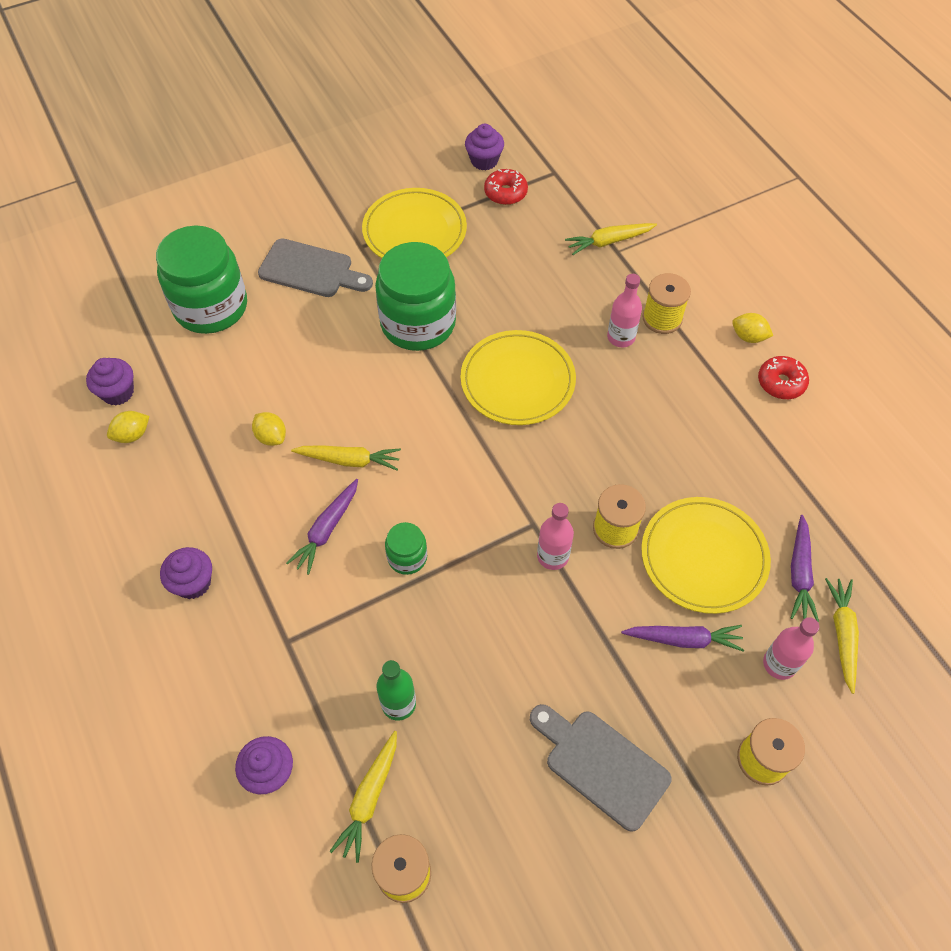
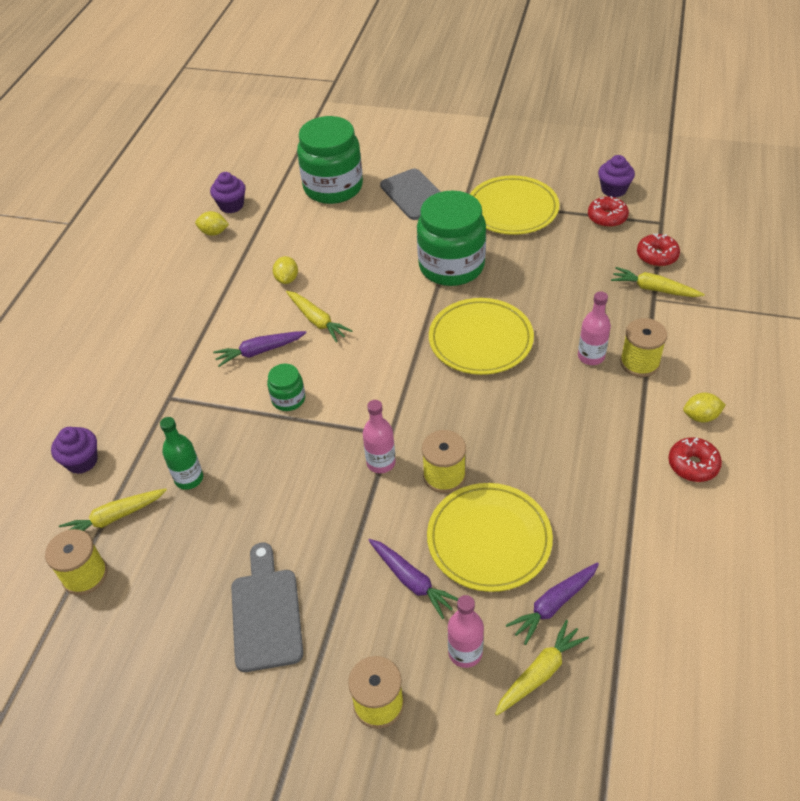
camera: 45 degrees right, 10 degrees down
(193, 583) = (157, 331): purple cupcake -> none
(581, 208) = (657, 256): none -> red donut
(748, 337) = (701, 416): yellow lemon -> yellow lemon turned 75 degrees counterclockwise

